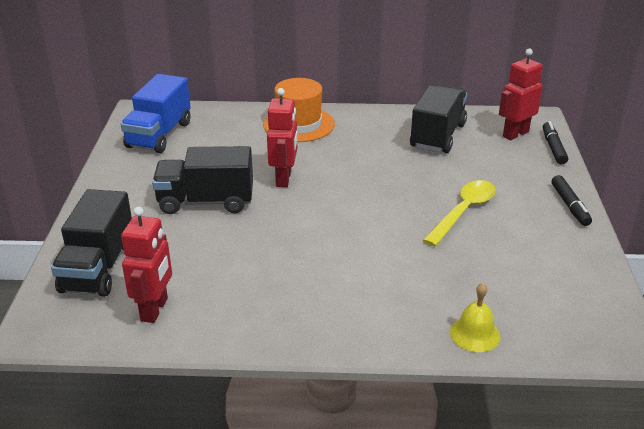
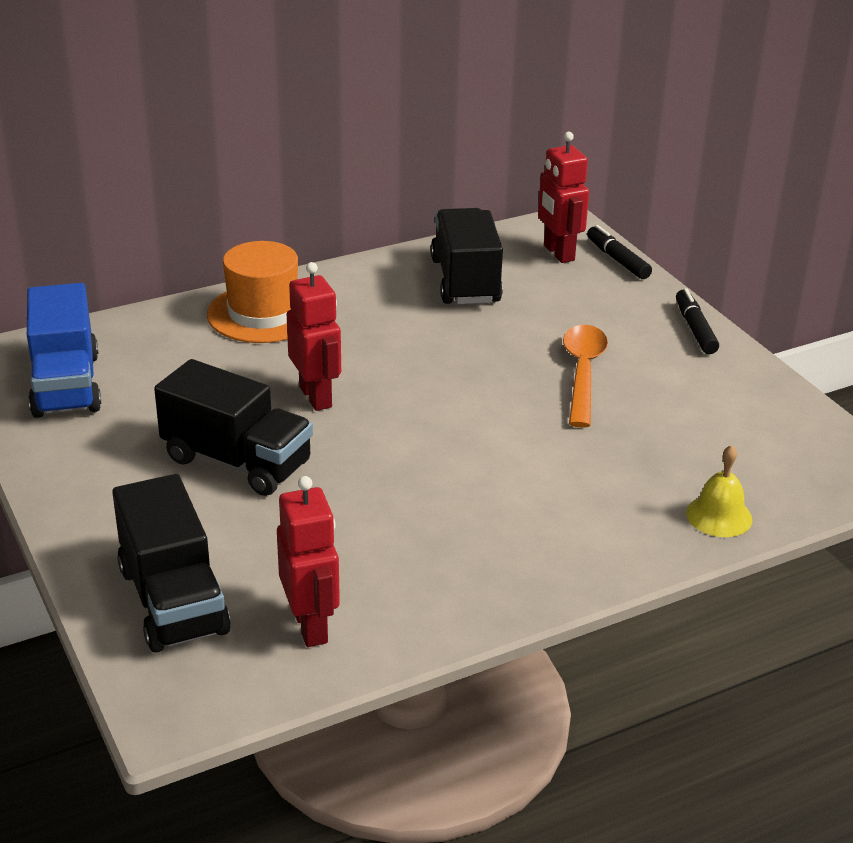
camera: 30 degrees left, 0 degrees up
(206, 202) = (237, 461): black truck -> black truck turned 120 degrees counterclockwise
(463, 211) = (582, 373): yellow spoon -> orange spoon
(515, 134) = (558, 253): red robot -> red robot turned 45 degrees counterclockwise
(570, 205) = (695, 329): black marker -> black marker turned 150 degrees counterclockwise

